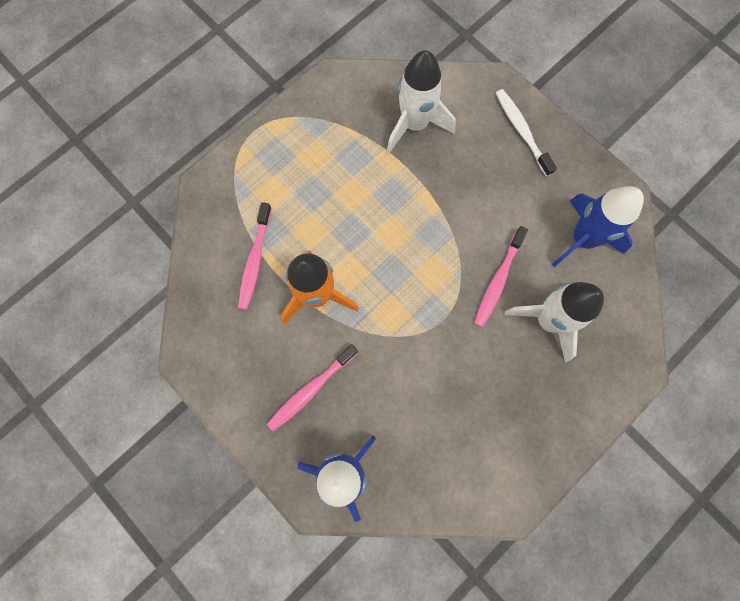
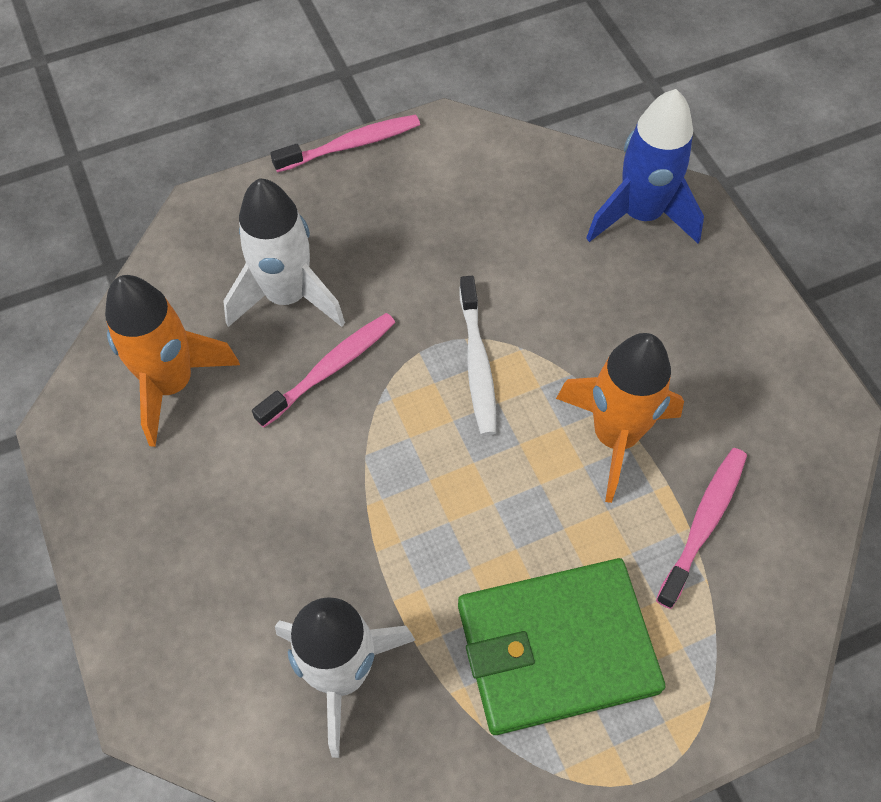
camera: 160 degrees left, 15 degrees down
(310, 390) = (659, 317): pink toothbrush -> pink toothbrush (351, 145)
(316, 170) = (556, 648): none -> green wallet
(521, 131) = (160, 590): white toothbrush -> white toothbrush (477, 364)
(582, 239) = (172, 384): blue rocket -> orange rocket

